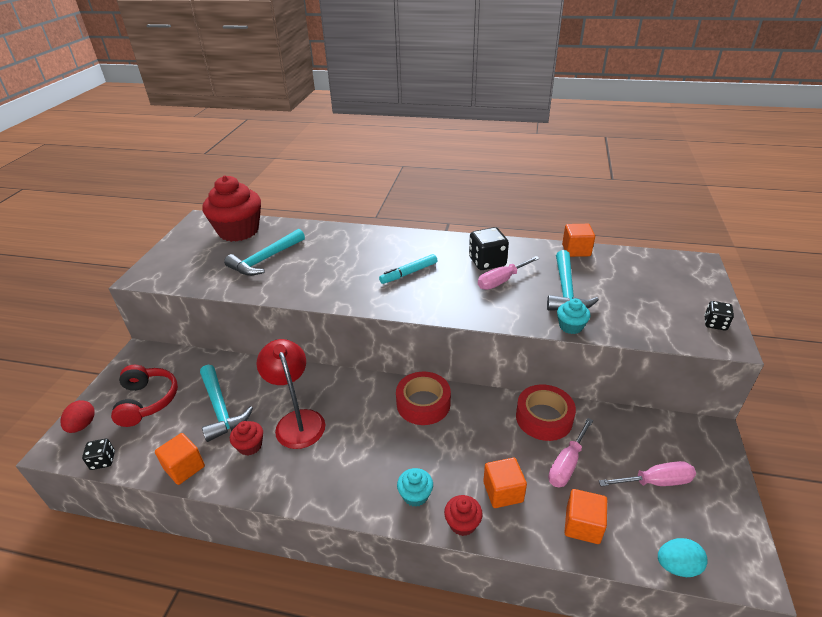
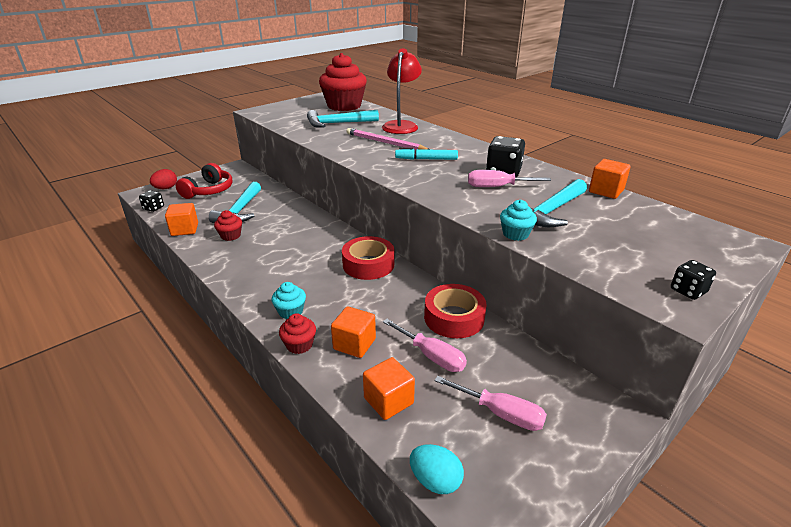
camera: 35 degrees right, 5 degrees down
(297, 420) = (274, 236): red lamp -> red lamp (401, 125)
(346, 267) = (385, 143): none -> pink pencil
(567, 464) = (431, 356): pink screwdriver -> pink screwdriver turned 120 degrees counterclockwise

